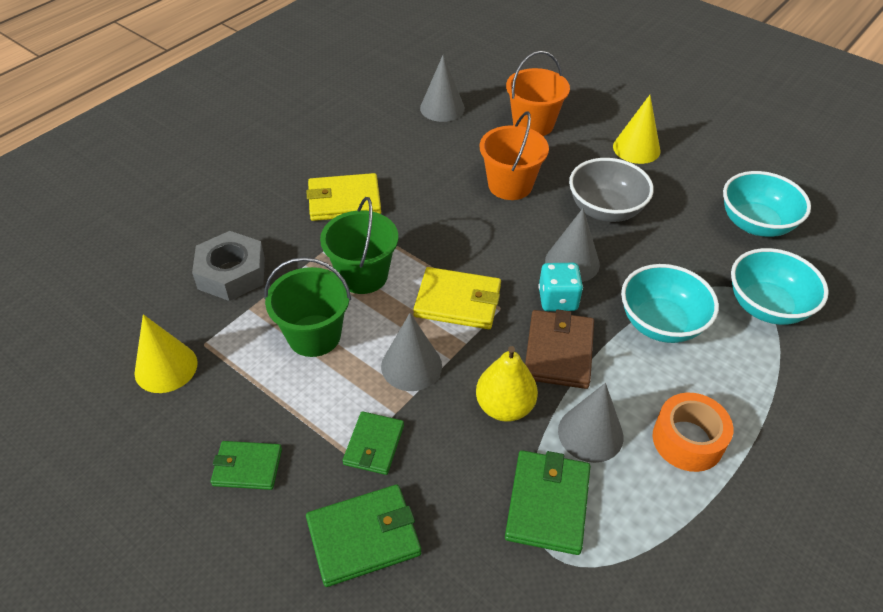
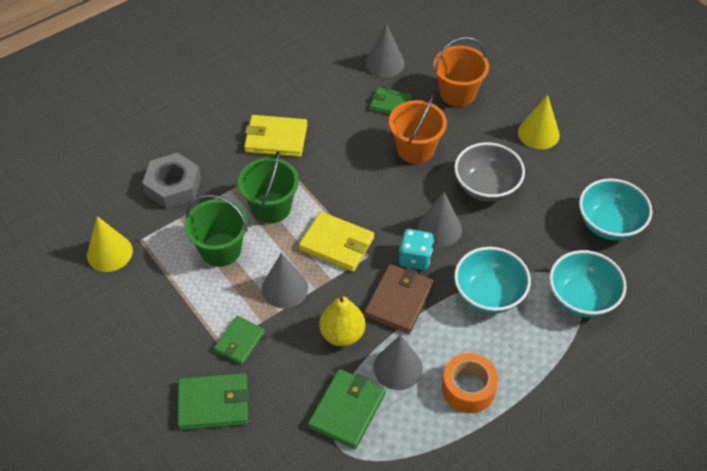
camera: 15 degrees right, 5 degrees up
(247, 467) = (148, 338): green wallet -> green wallet (391, 104)

